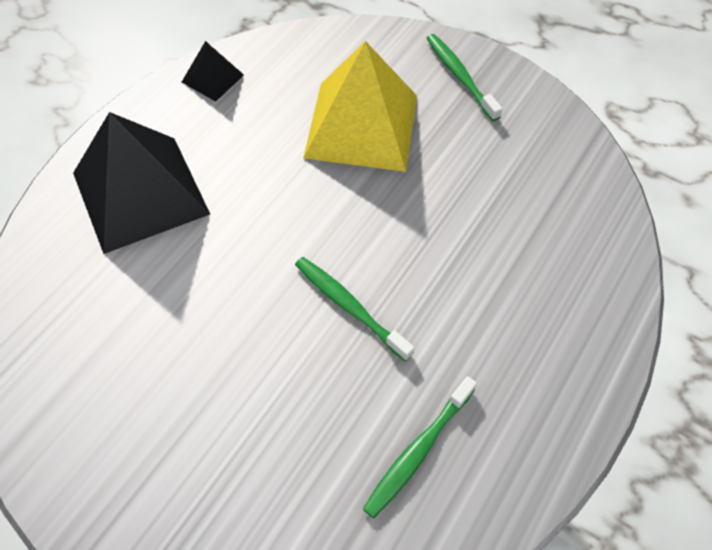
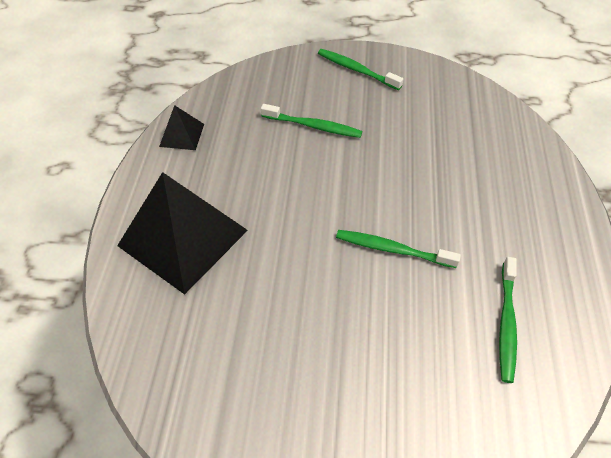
camera: 25 degrees left, 5 degrees down
(361, 125) = (313, 126): yellow pyramid -> green toothbrush

